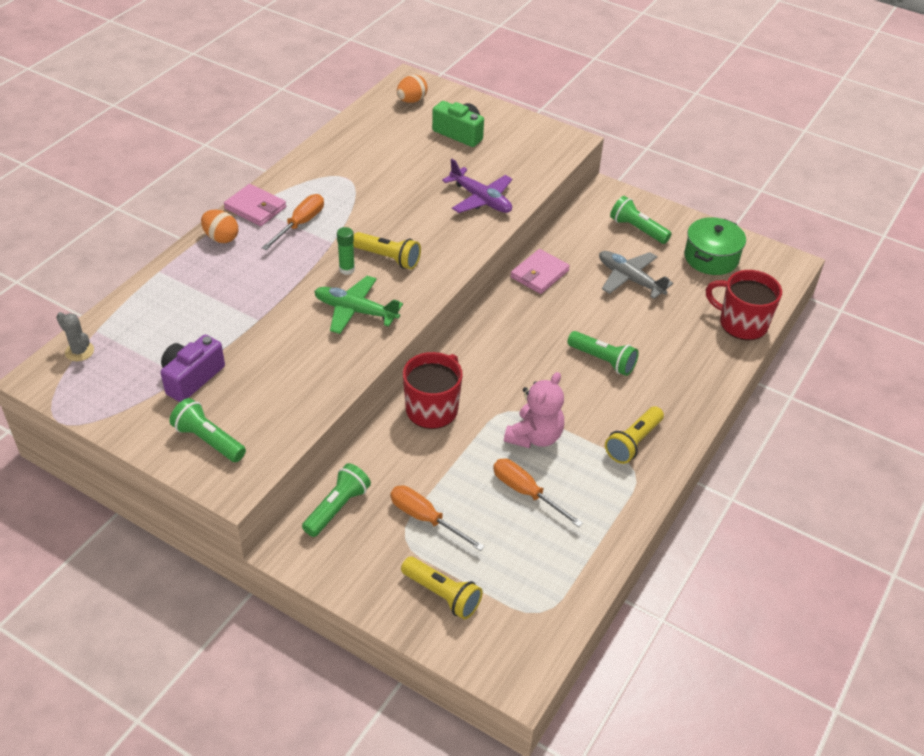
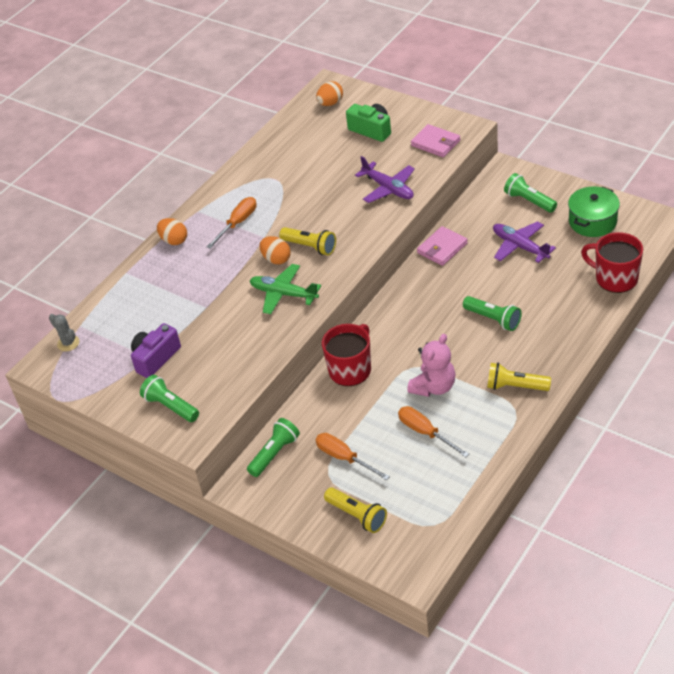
camera: 10 degrees right, 0 degrees up
(255, 208) = (201, 212): pink wallet -> pink wallet (435, 143)
(347, 269) = (276, 259): green glue stick -> orange egg
(629, 279) = (520, 246): grey plane -> purple plane
(633, 442) = (515, 386): yellow flashlight -> yellow flashlight turned 60 degrees clockwise

